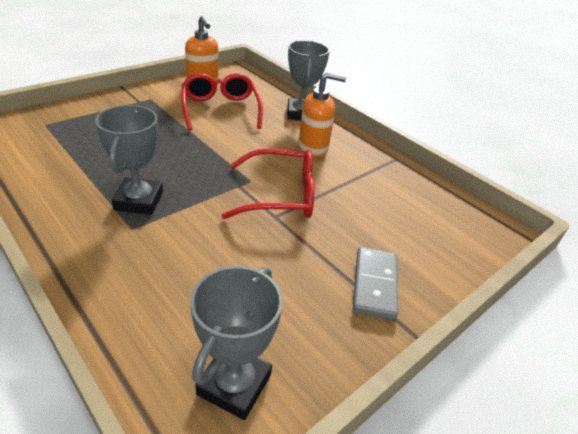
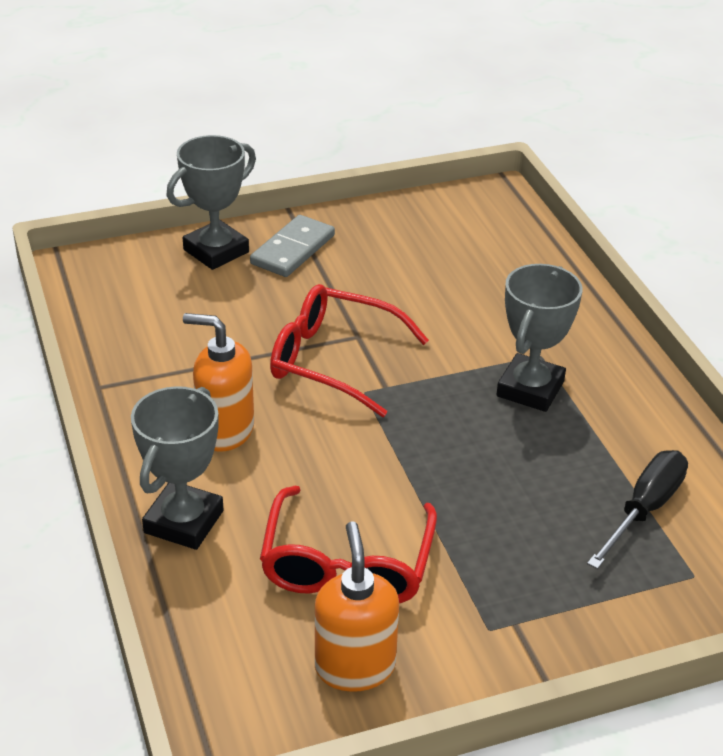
camera: 155 degrees left, 0 degrees up
(66, 146) = (644, 509): none -> black screwdriver
(234, 384) = (465, 217): grey trophy -> grey trophy (216, 251)

